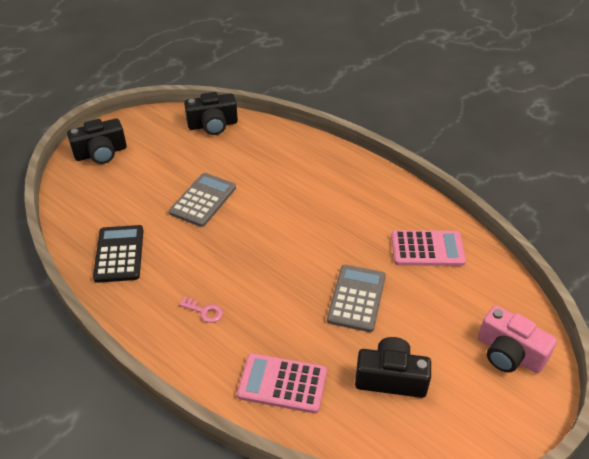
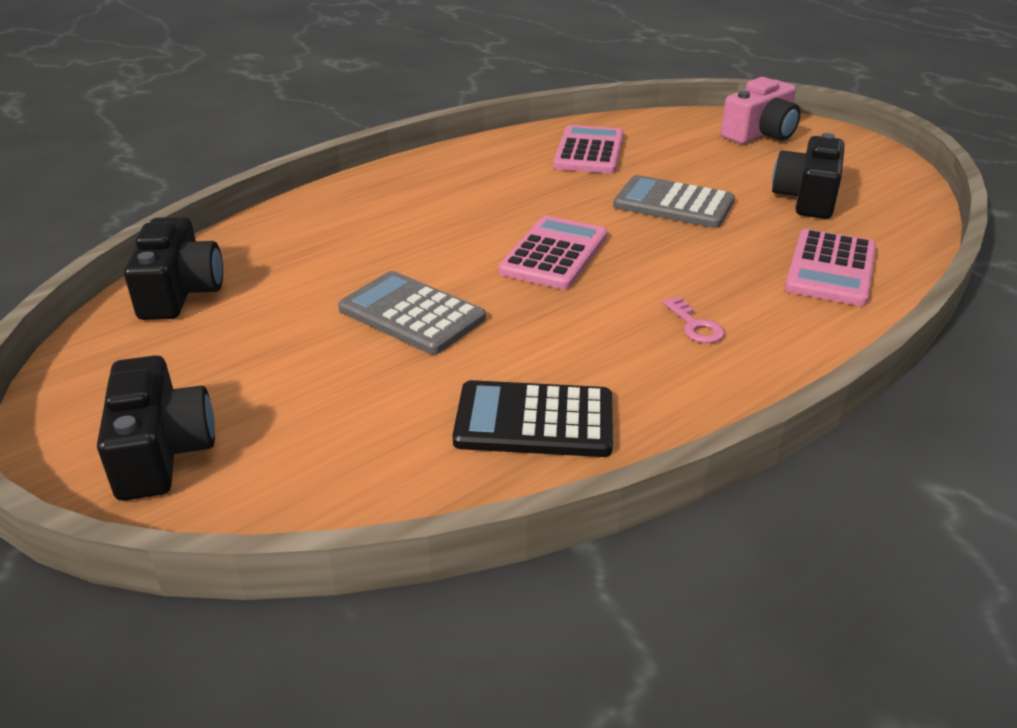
camera: 80 degrees left, 10 degrees down
(204, 311) = (695, 325): pink key -> pink key turned 120 degrees clockwise
(274, 245) = (554, 254): none -> pink calculator

